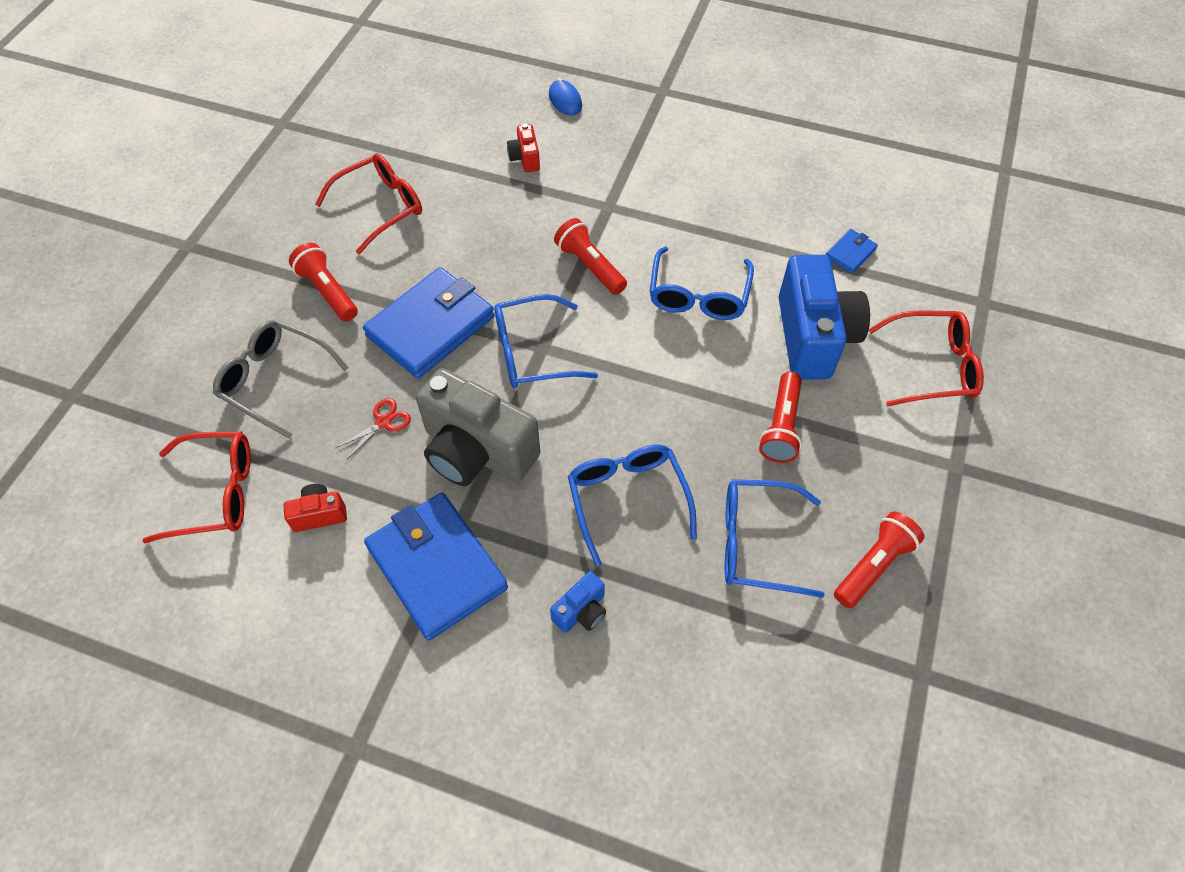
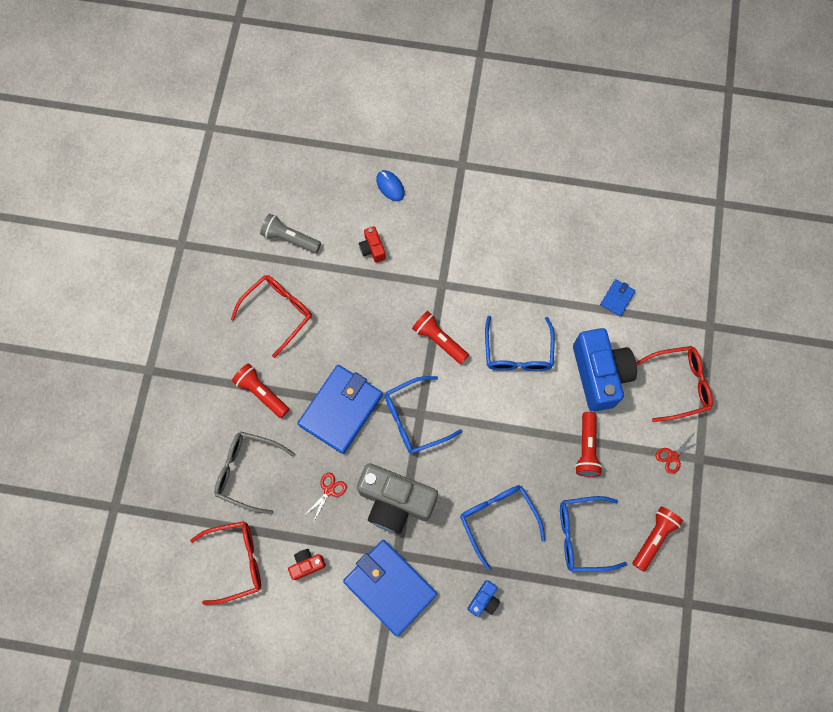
camera: 10 degrees left, 15 degrees up
(421, 134) = (289, 238): none -> grey flashlight
(915, 457) = (673, 456): none -> red scissors

